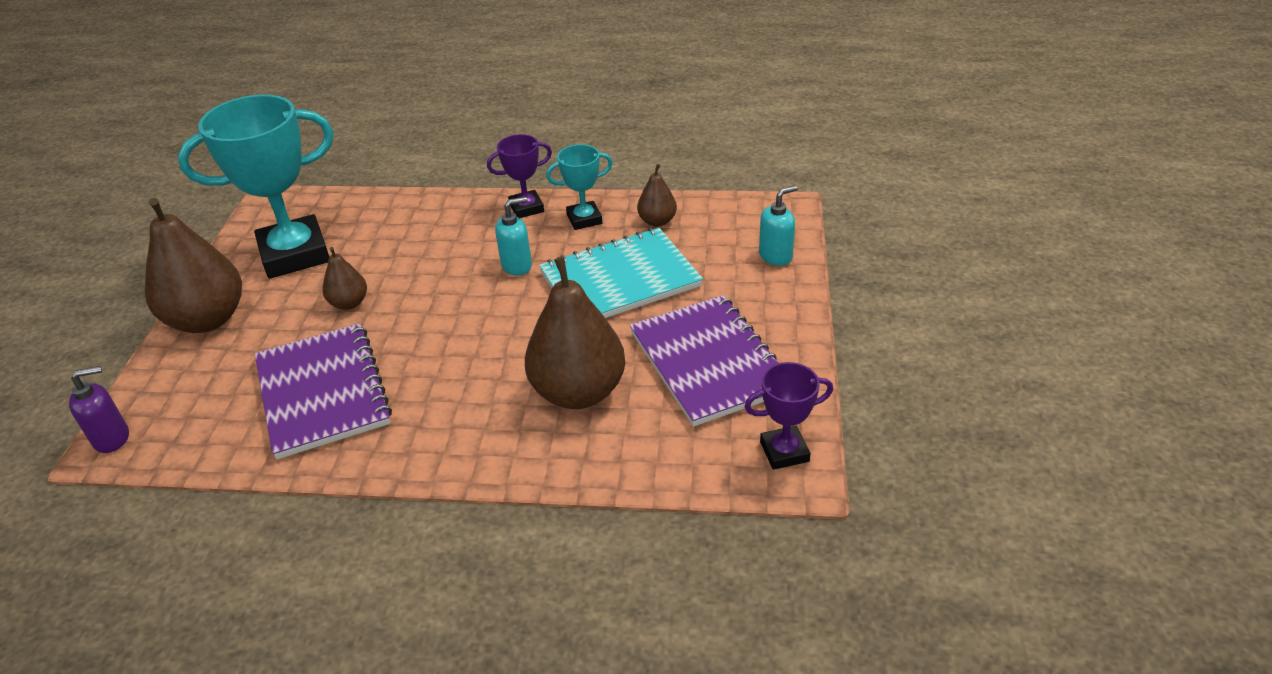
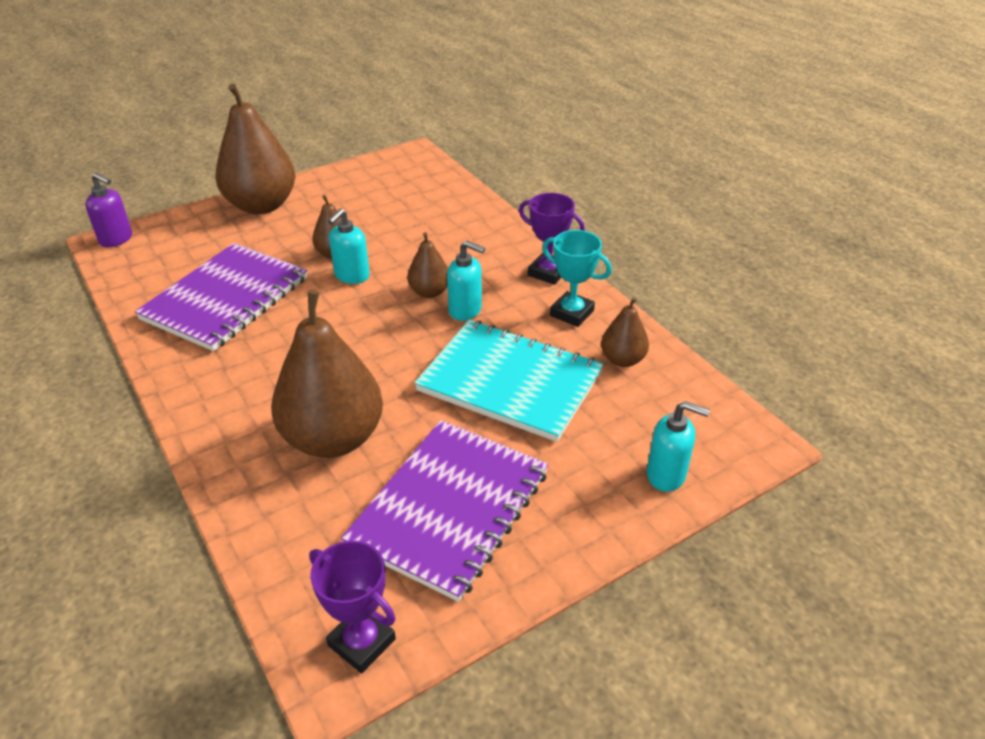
camera: 50 degrees right, 0 degrees up
(295, 254) = (366, 198): turquoise trophy -> none
(394, 306) = (351, 276): none -> turquoise soap dispenser
(471, 274) = (429, 292): none -> brown pear

